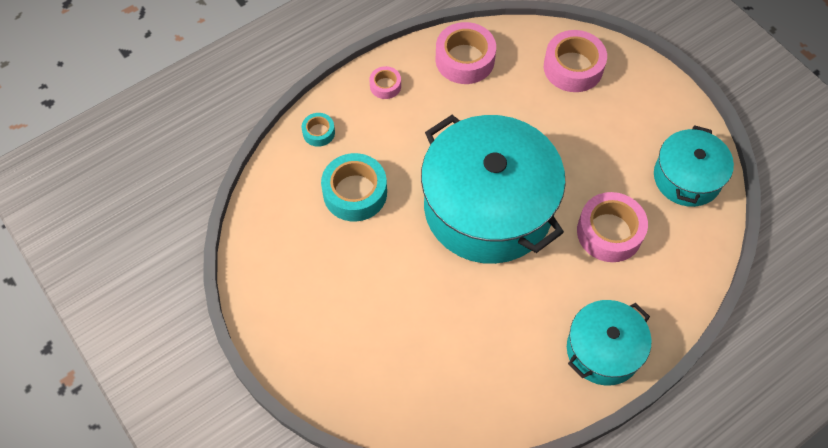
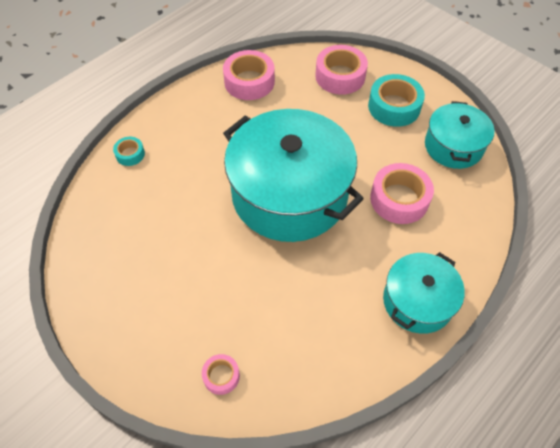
camera: 10 degrees left, 5 degrees down
(355, 193) = (168, 199): turquoise tape -> turquoise tape (394, 107)
(385, 86) = (184, 110): pink tape -> pink tape (221, 376)

